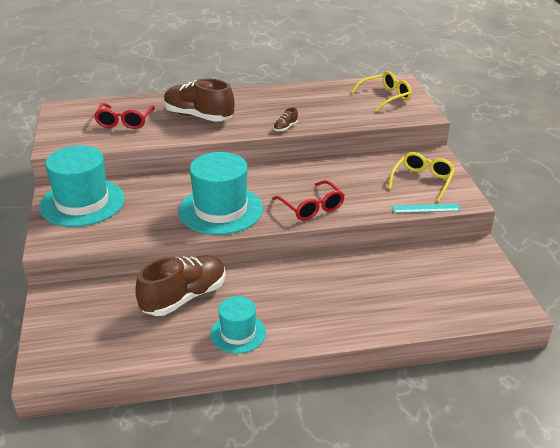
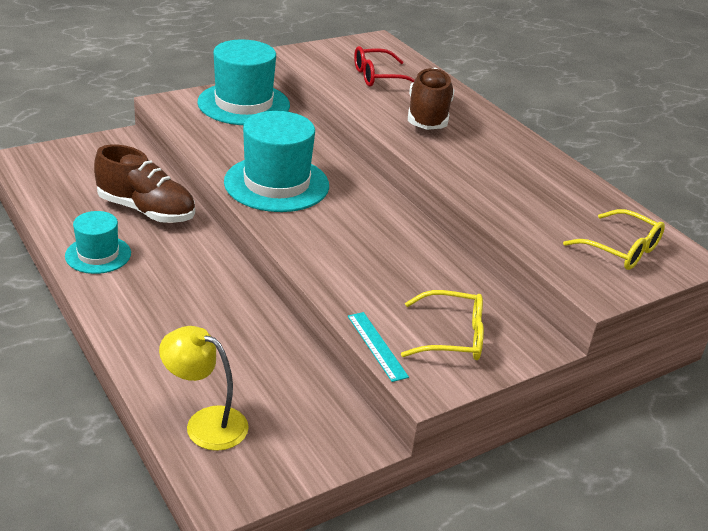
camera: 65 degrees right, 0 degrees up
(285, 127) = (451, 177): brown shoe -> none
(311, 207) = (319, 246): red glasses -> none
(452, 306) = (205, 423): none -> yellow lamp

